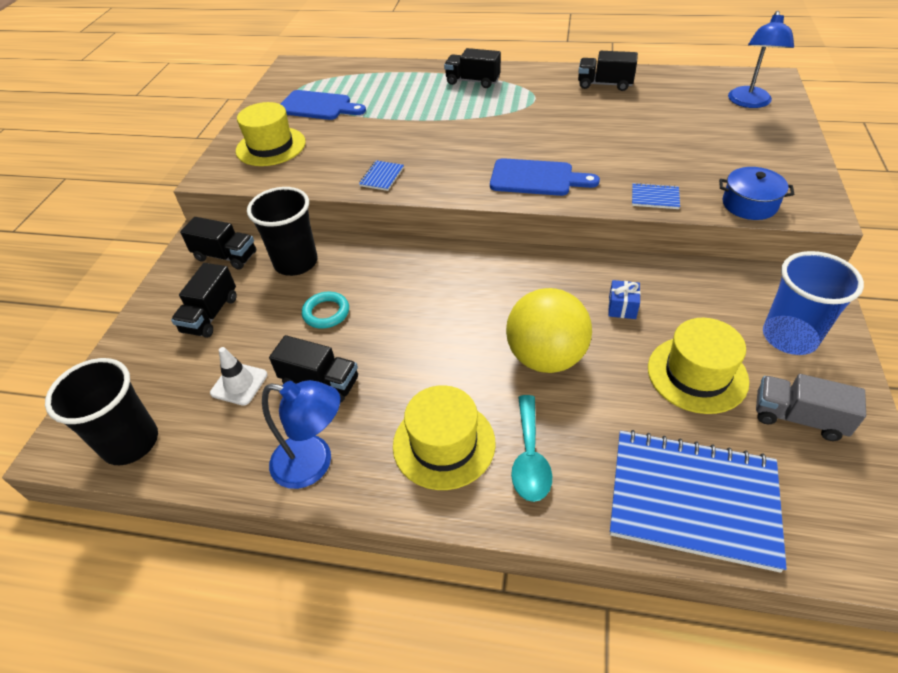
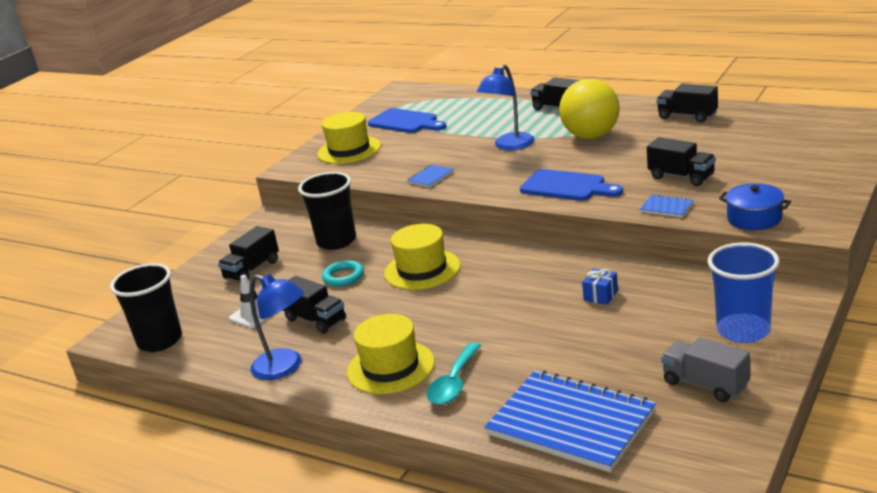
camera: 20 degrees right, 20 degrees down
(226, 256) = (282, 232): black truck -> black truck (681, 177)
(546, 357) = (509, 323): yellow ball -> yellow ball (591, 136)
(697, 374) = (635, 347): yellow hat -> yellow hat (422, 270)
(749, 103) = (825, 138): blue lamp -> blue lamp (509, 146)

